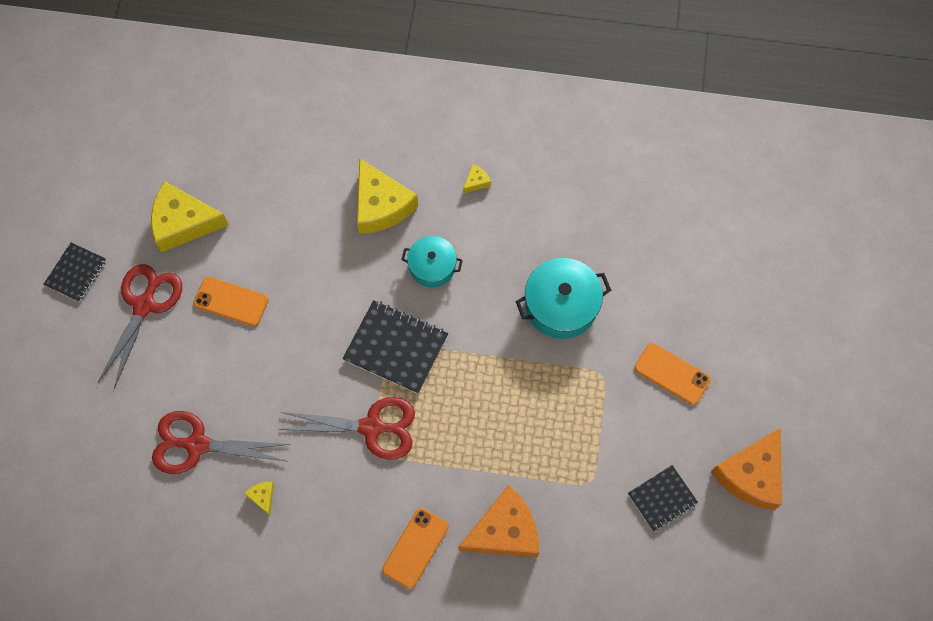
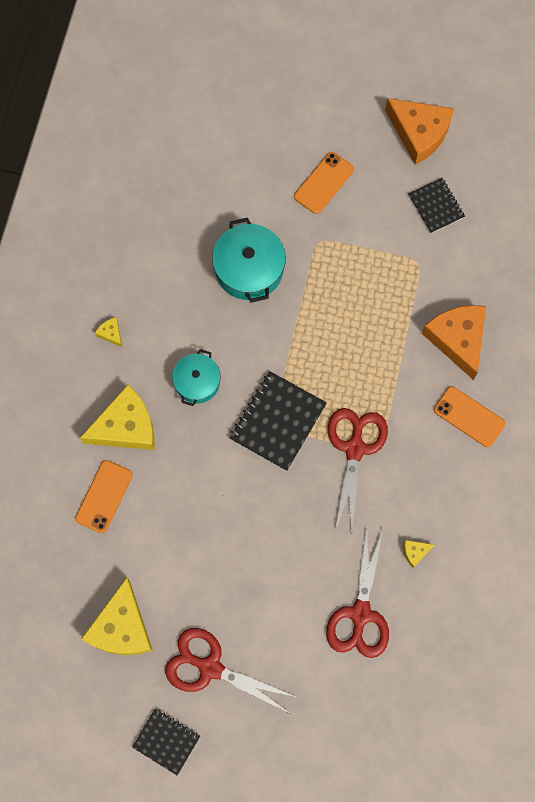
camera: 85 degrees left, 5 degrees up
(231, 301) = (214, 579): orange phone -> orange phone (104, 496)

